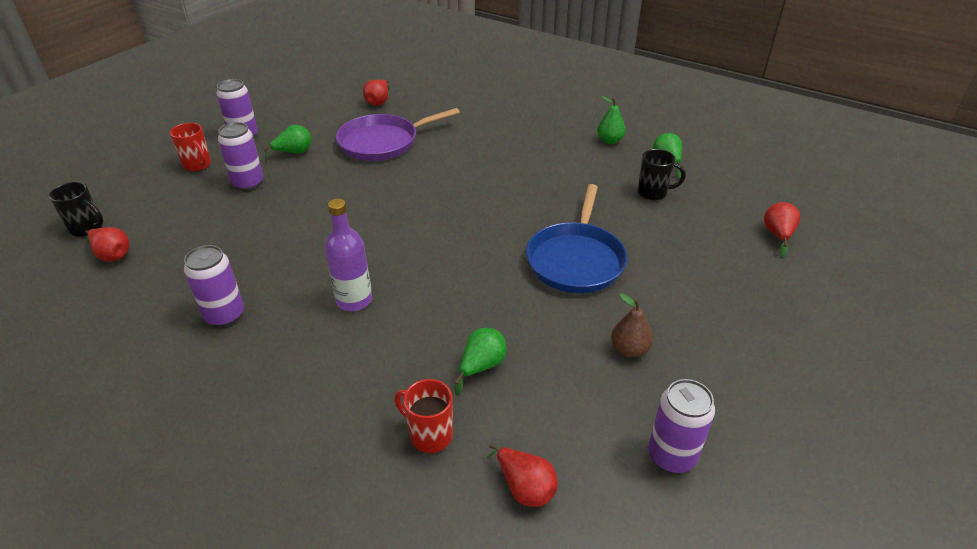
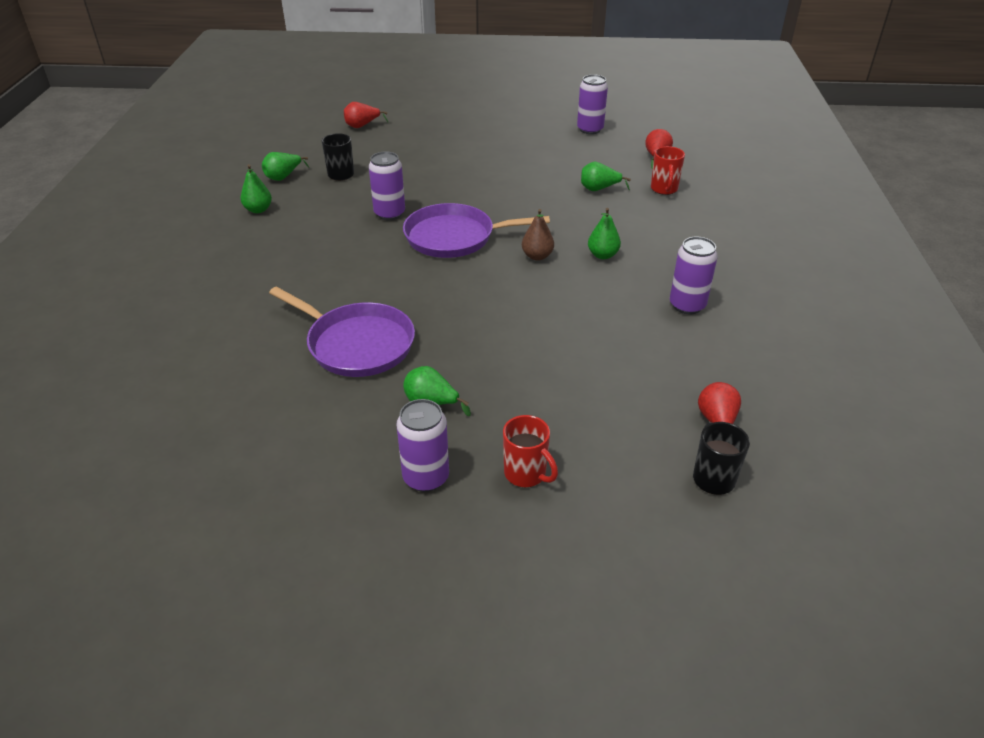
camera: 120 degrees left, 0 degrees up
(198, 165) = (526, 474): red mug -> red mug turned 120 degrees clockwise
(248, 183) = (521, 403): purple can -> purple can (389, 213)
(354, 300) = (602, 255): purple bottle -> green pear
(378, 102) = (248, 396): red pear -> none
(475, 222) = (454, 237): none -> purple pan
(576, 260) = (461, 185): blue pan -> none
(629, 350) = (530, 151): brown pear -> brown pear (537, 256)

